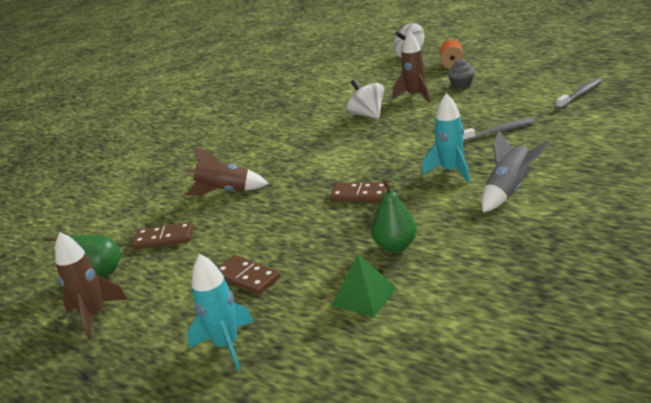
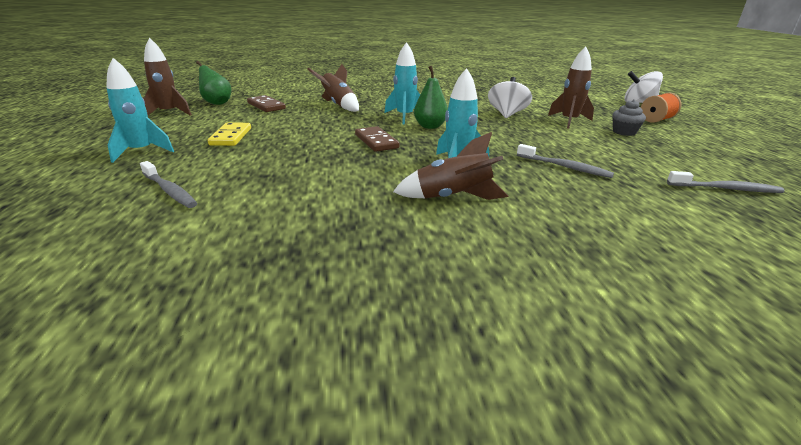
camera: 45 degrees right, 0 degrees up
(247, 277) = (231, 136): brown domino -> yellow domino
(311, 164) = (404, 117): none -> turquoise rocket
(364, 296) = (222, 178): green pyramid -> none
(364, 331) = (169, 190): none -> grey toothbrush
(395, 246) = (307, 172): green pear -> green pear (430, 126)
(509, 191) = (453, 197): grey rocket -> brown rocket

